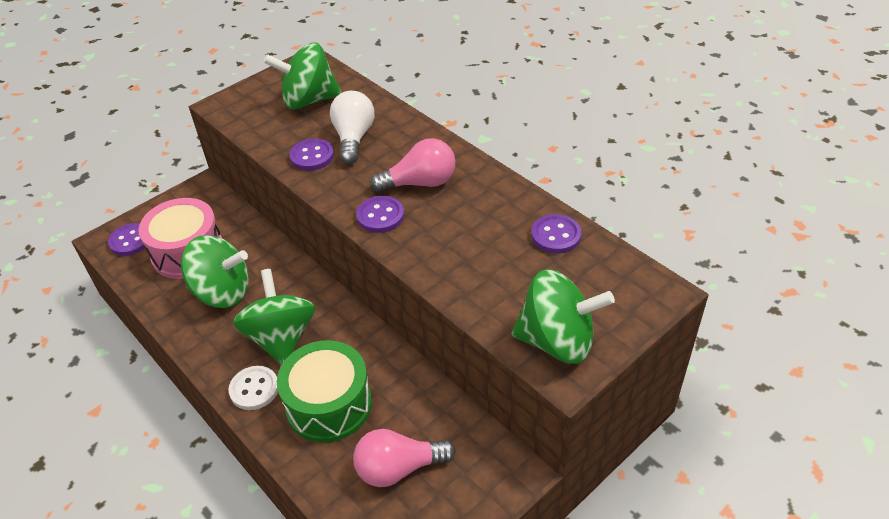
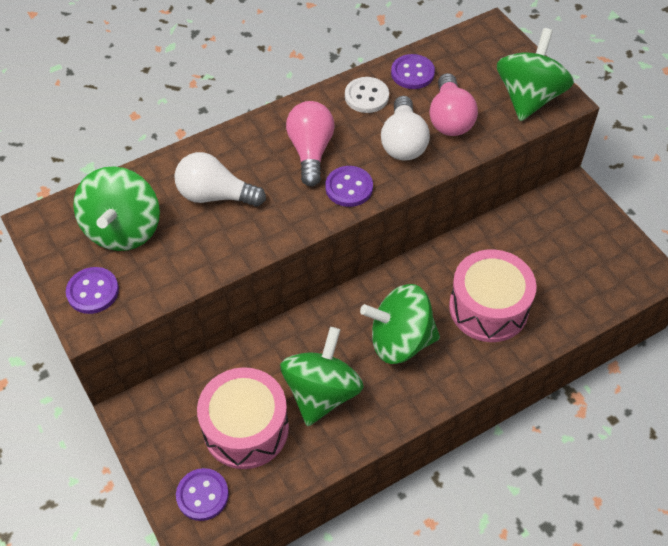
camera: 80 degrees left, 10 degrees up
(254, 389) = (459, 367): white button -> white button (366, 96)
(312, 156) = (232, 235): purple button -> purple button (93, 291)
(329, 404) = (488, 307): green drum -> pink drum
(399, 468) = (561, 264): pink light bulb -> pink light bulb (450, 119)
(451, 244) = (403, 142): none -> white light bulb

